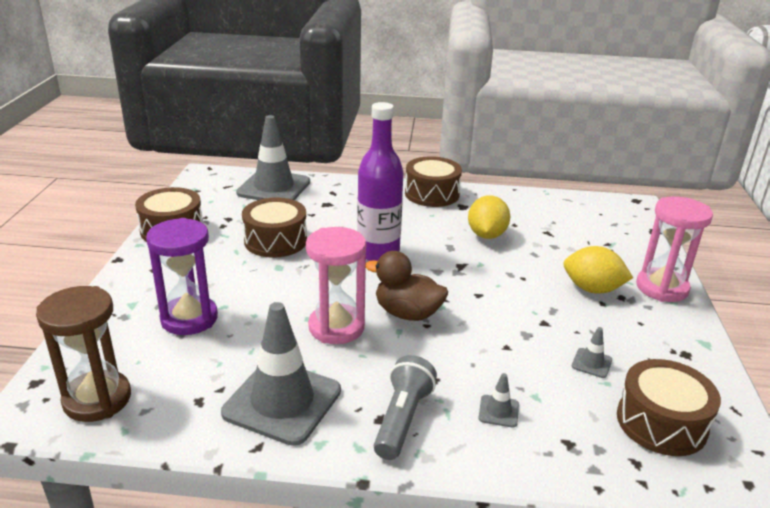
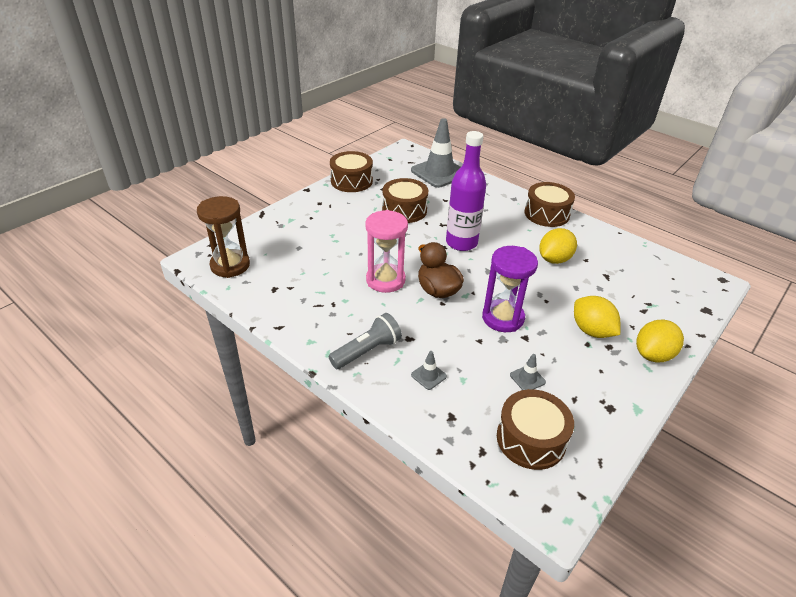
camera: 35 degrees right, 10 degrees up
(189, 318) = (311, 240): purple hourglass -> purple hourglass (503, 318)
(282, 402) = (314, 309): grey traffic cone -> none
(662, 288) = (653, 355): pink hourglass -> yellow lemon

